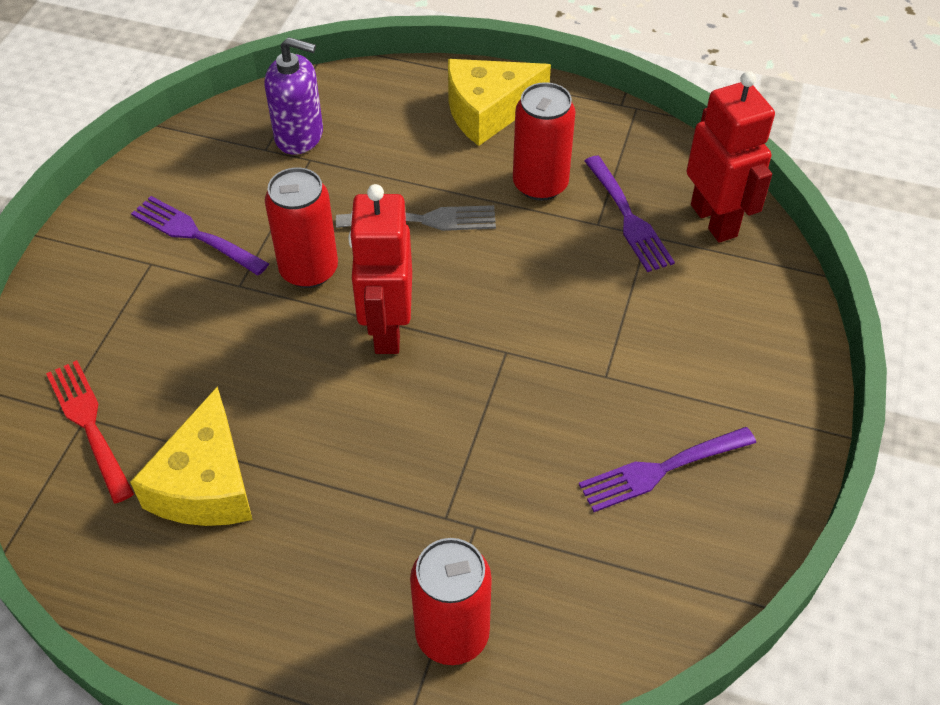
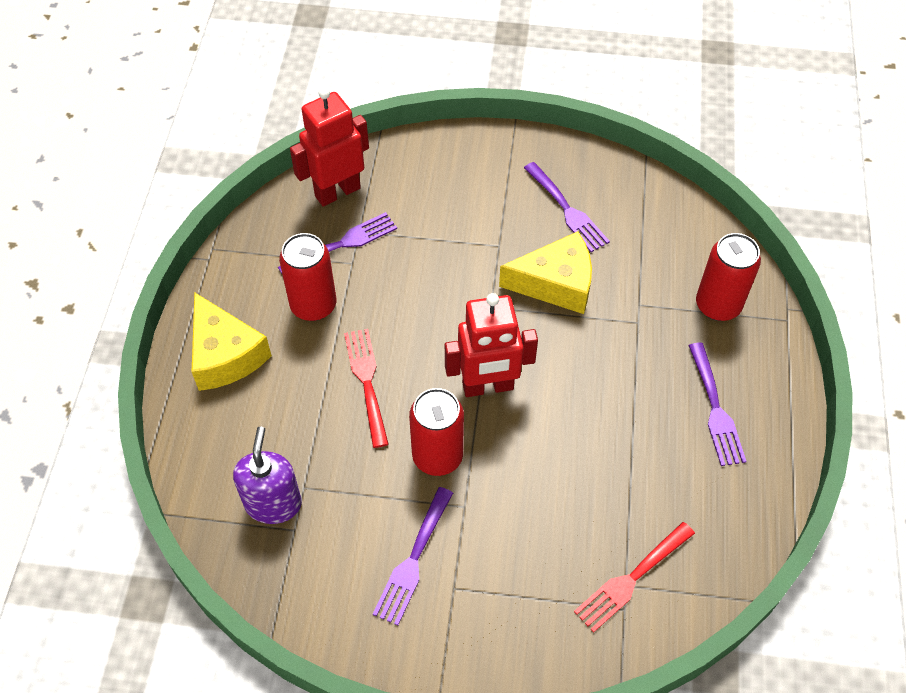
camera: 100 degrees left, 5 degrees up
(206, 483) = (657, 476): yellow cheese -> yellow cheese (556, 283)
(279, 580) = (715, 409): none -> purple fork
(424, 220) = (366, 381): grey fork -> red fork

